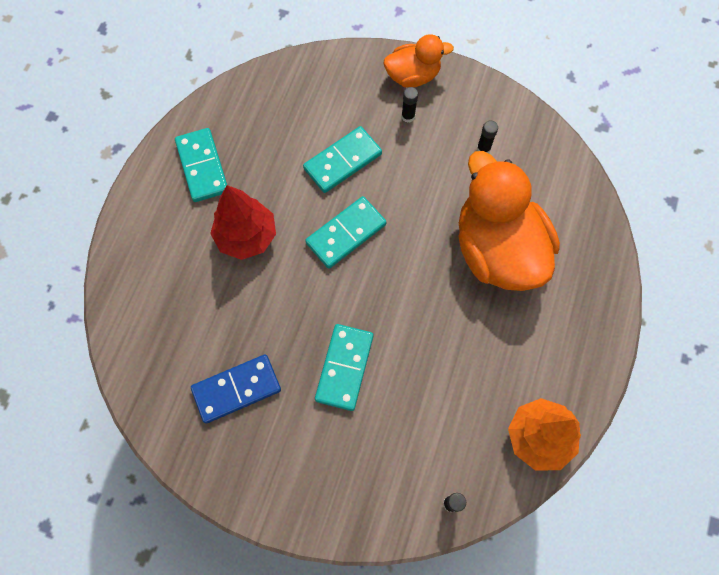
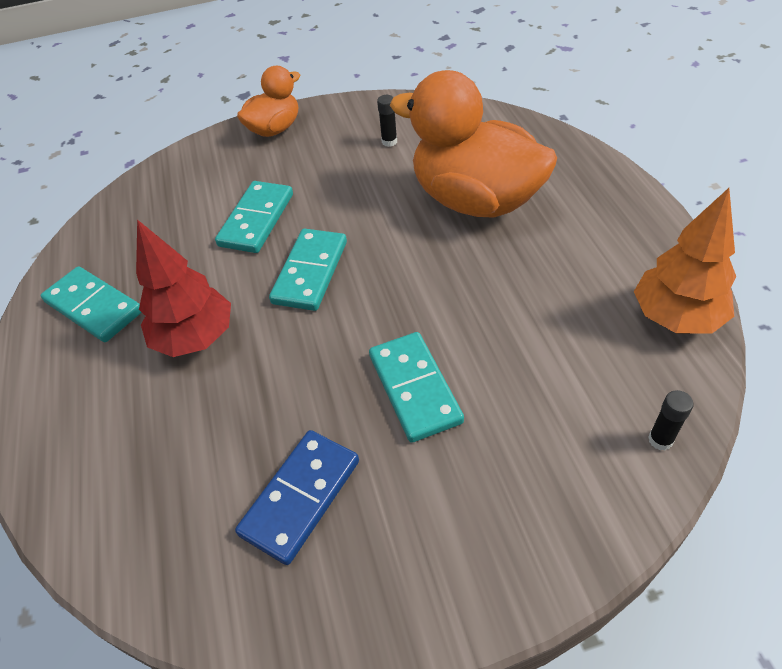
camera: 30 degrees left, 20 degrees down
(408, 116) = (295, 156): black glue stick -> none

